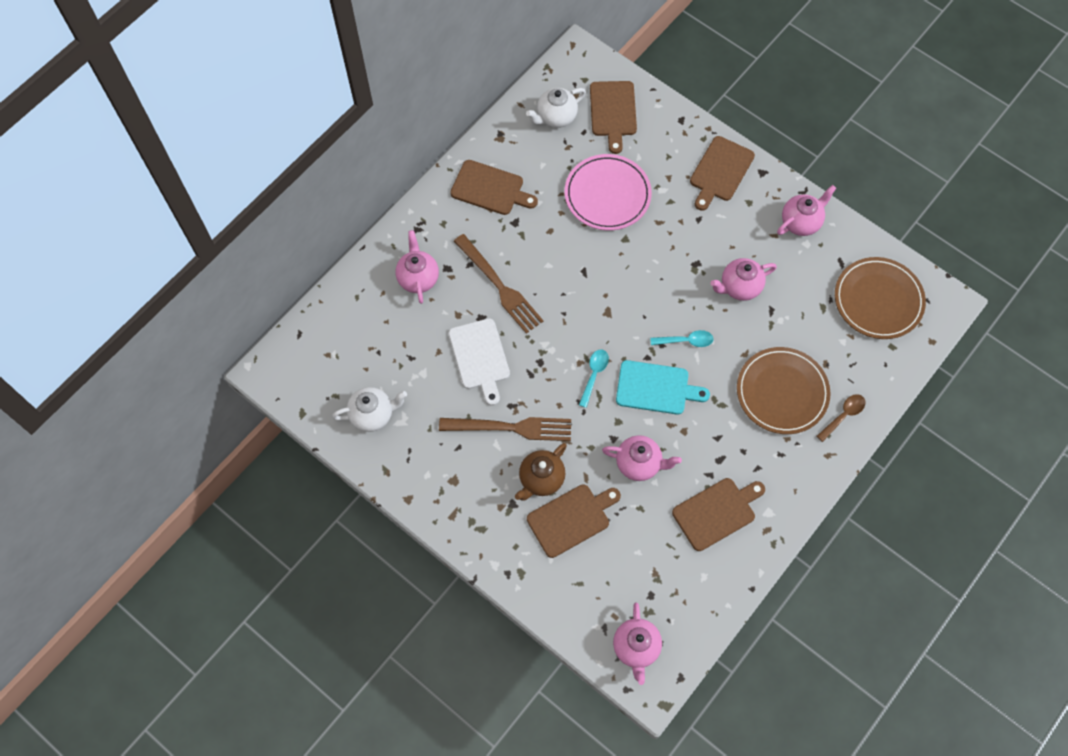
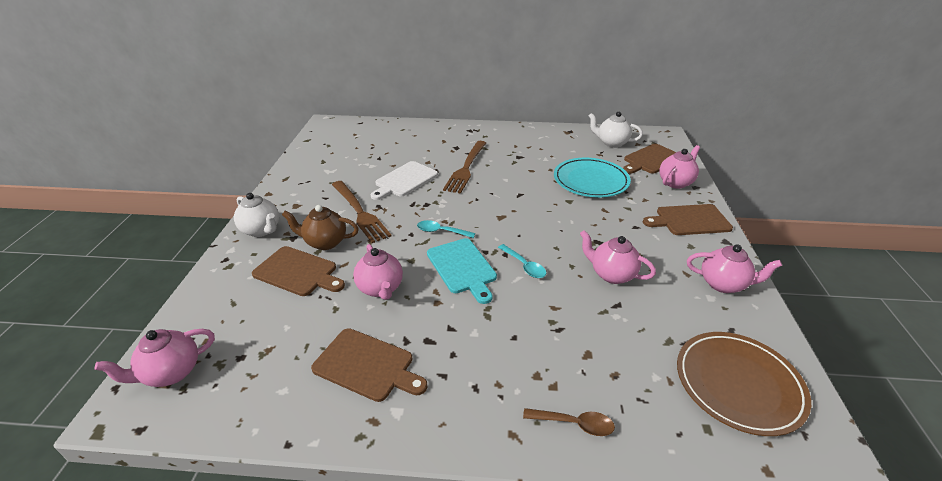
camera: 55 degrees right, 30 degrees down
(373, 415) = (325, 160): white teapot -> white teapot (261, 230)
(418, 278) = (437, 141): pink teapot -> pink teapot (675, 182)
(490, 189) = (529, 141): brown cutting board -> none
(594, 375) = (441, 231): turquoise spoon -> turquoise spoon turned 150 degrees counterclockwise
(607, 195) = (590, 181): pink plate -> turquoise plate
(782, 392) = (545, 354): brown plate -> none

